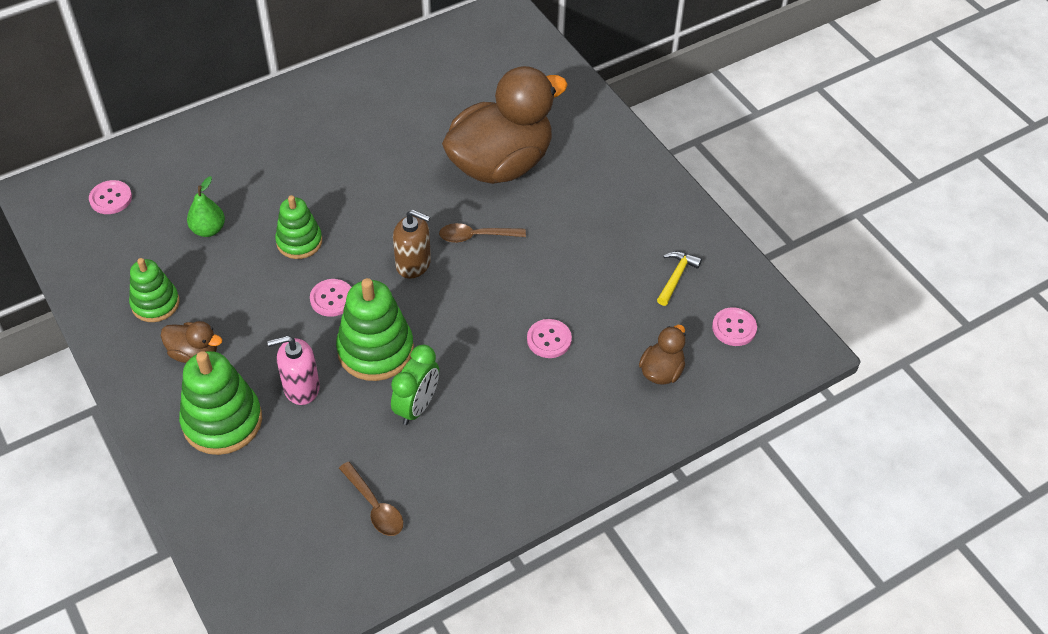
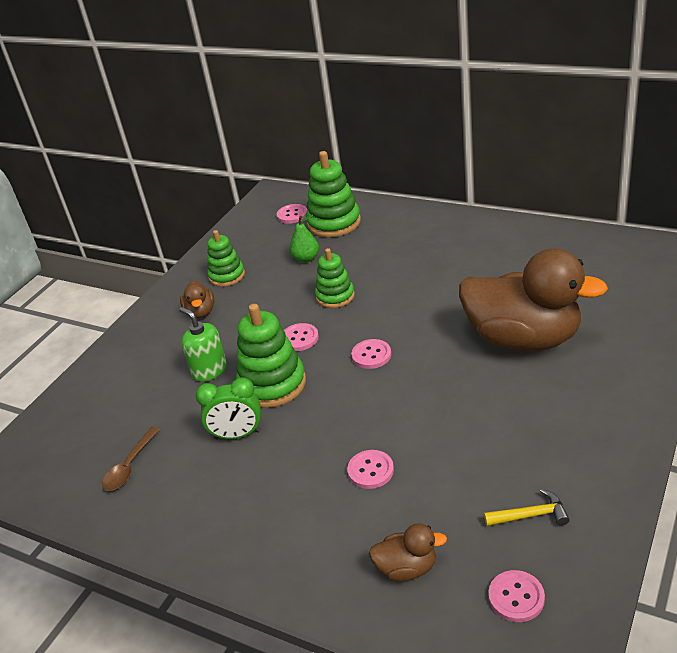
camera: 65 degrees right, 15 degrees down
(222, 421) = (155, 354): green stacking toy -> green stacking toy (334, 223)
(301, 387) = (209, 370): pink soap dispenser -> green soap dispenser
(413, 264) = (371, 355): brown soap dispenser -> pink button
(476, 236) = (433, 369): brown spoon -> none

